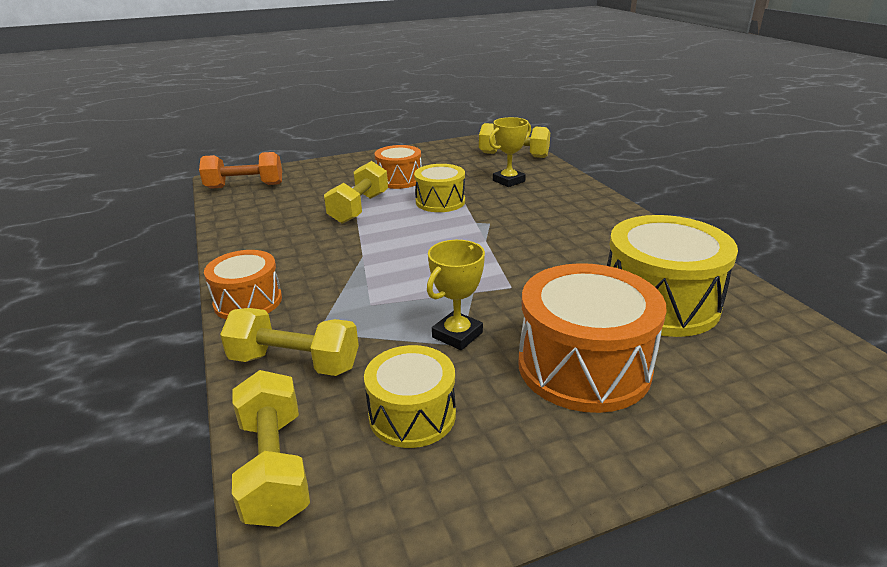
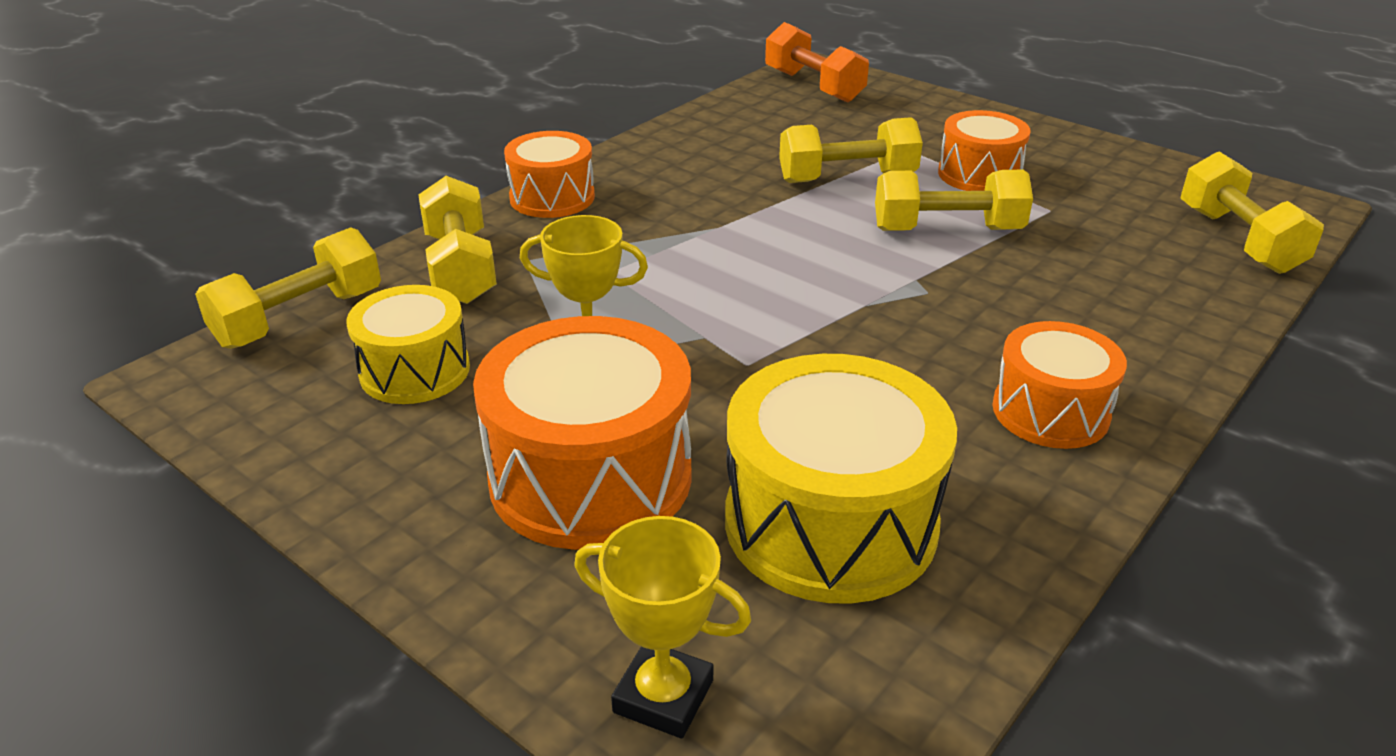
camera: 60 degrees right, 5 degrees up
(440, 202) = (947, 230): yellow drum -> yellow dumbbell
(508, 181) = (1112, 266): yellow trophy -> yellow trophy (663, 696)
(606, 228) = (1050, 411): none -> orange drum

